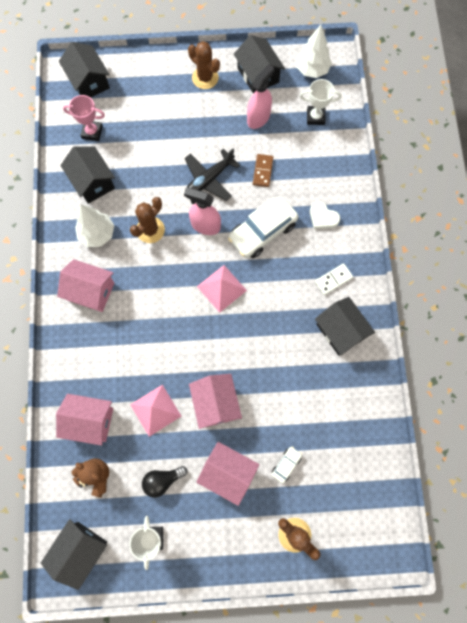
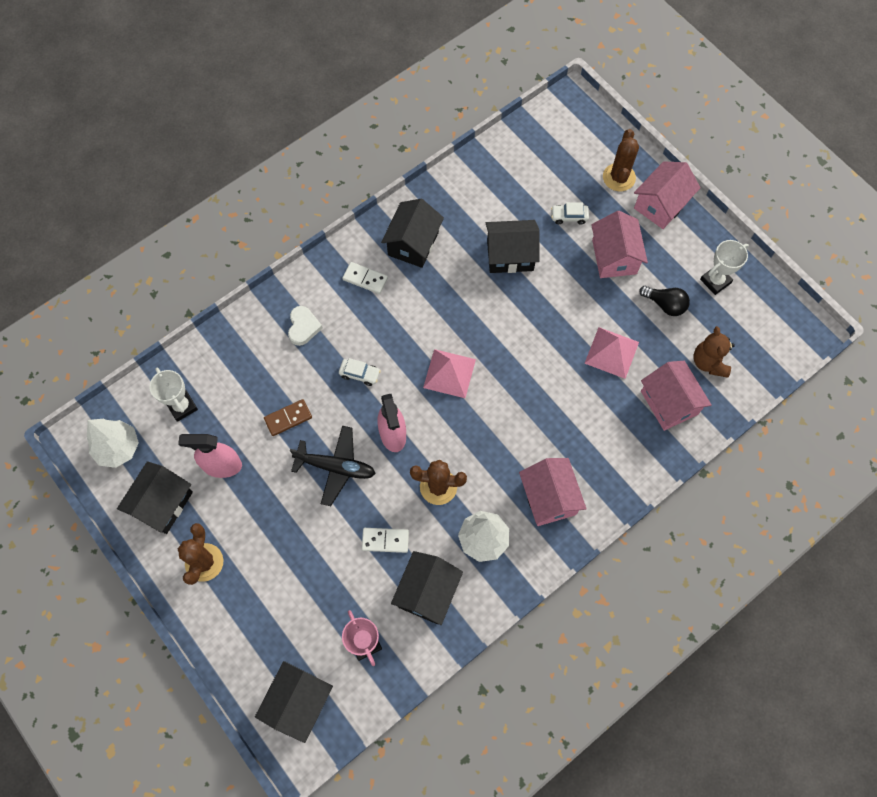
camera: 125 degrees left, 5 degrees down
(80, 550) = (775, 330): black house -> black house (510, 255)
(141, 179) = (385, 540): none -> white domino
(216, 403) = (564, 305): pink house -> pink house (661, 205)
(262, 232) = (360, 374): white car -> white car, size x0.46

